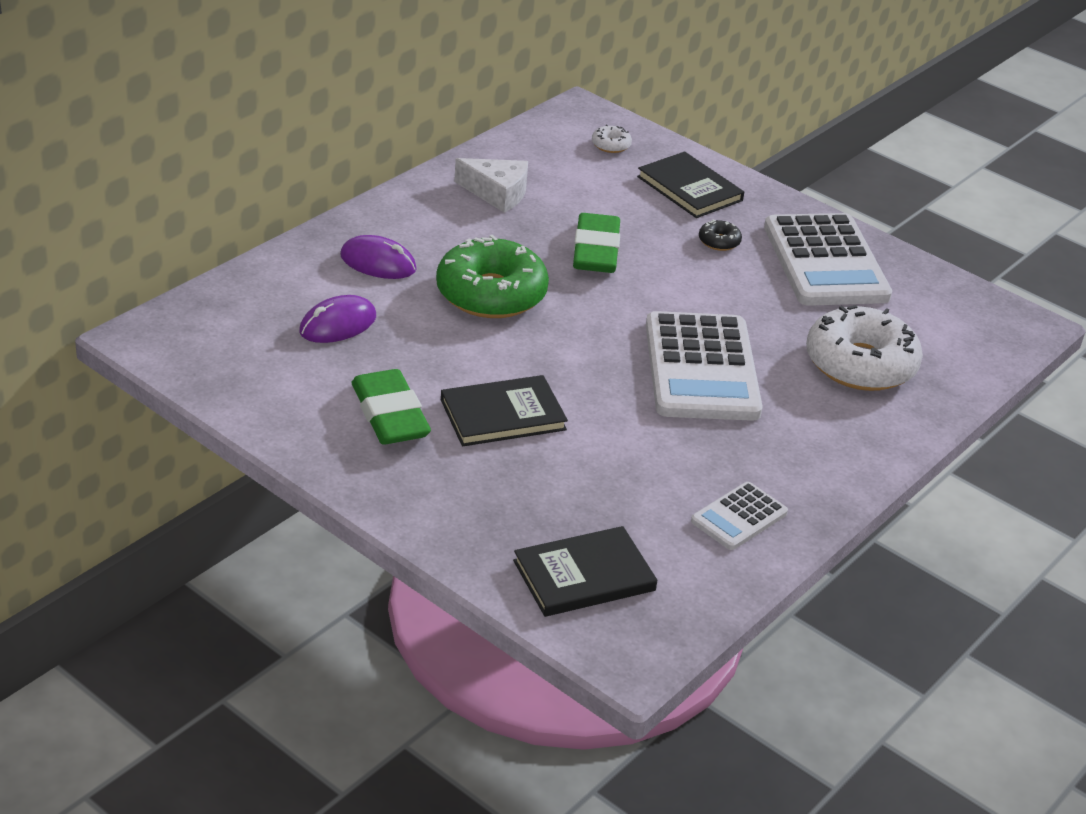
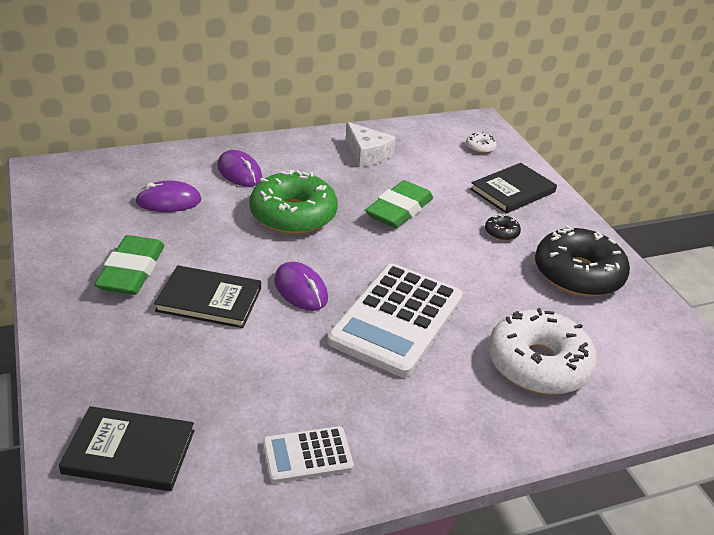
camera: 30 degrees right, 0 degrees up
(582, 372) = (300, 289): none -> purple mouse
(689, 189) = (512, 191): black book -> black book turned 60 degrees clockwise
(825, 262) = (578, 274): white calculator -> black donut

